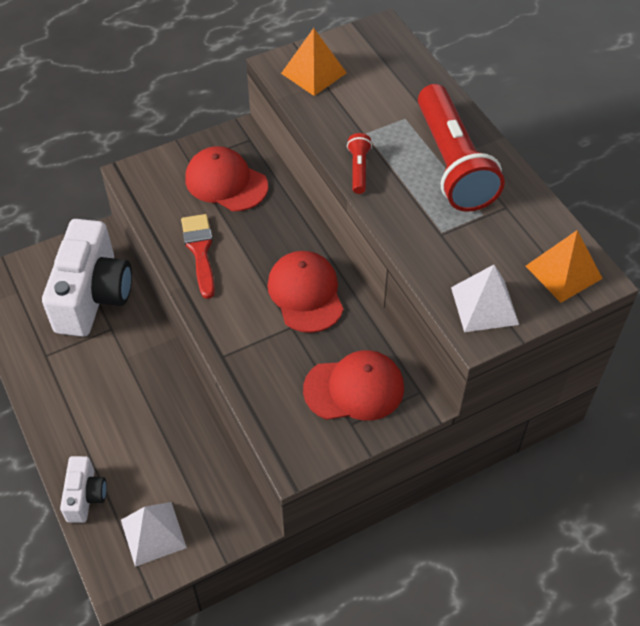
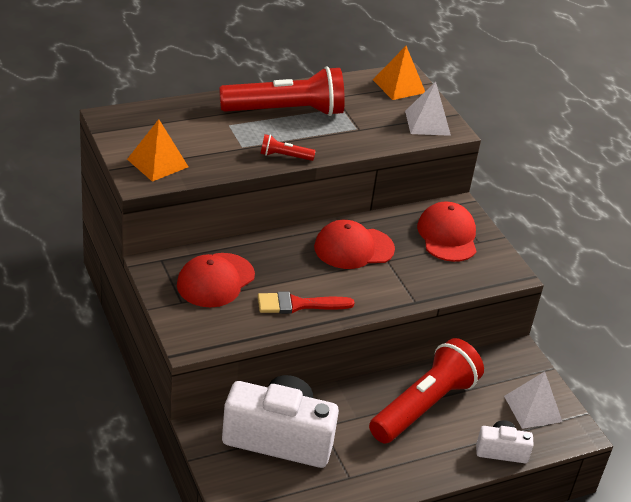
camera: 90 degrees left, 15 degrees down
(147, 419) = (424, 406): none -> red flashlight

